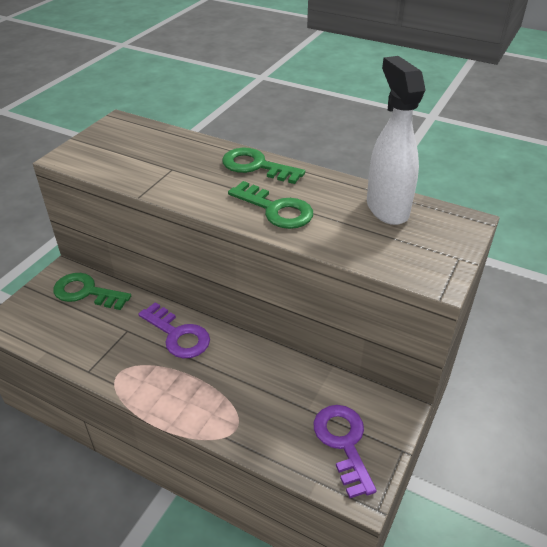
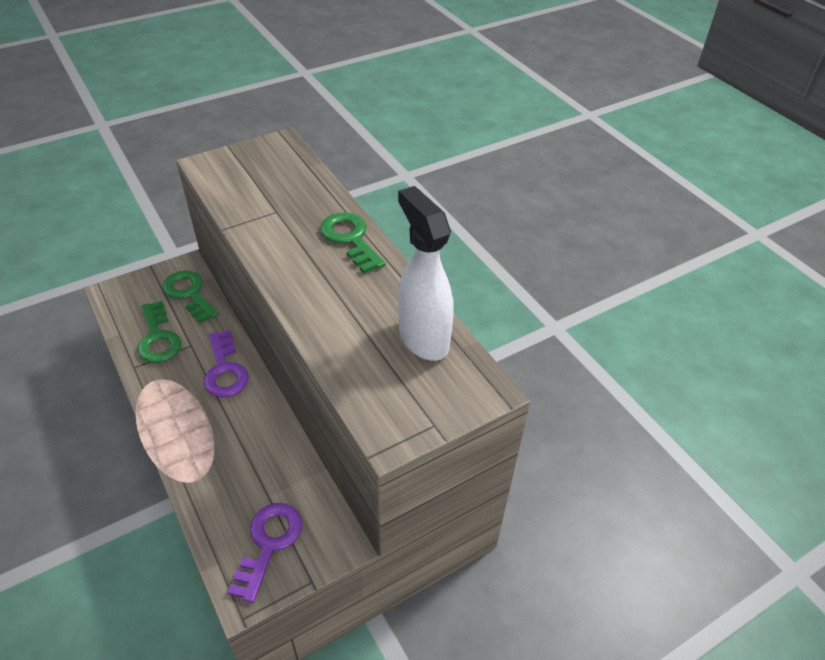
camera: 30 degrees right, 5 degrees up
(276, 209) = (321, 293): green key -> green key (158, 338)
(387, 208) = (423, 338): white spray bottle -> white spray bottle turned 45 degrees counterclockwise

